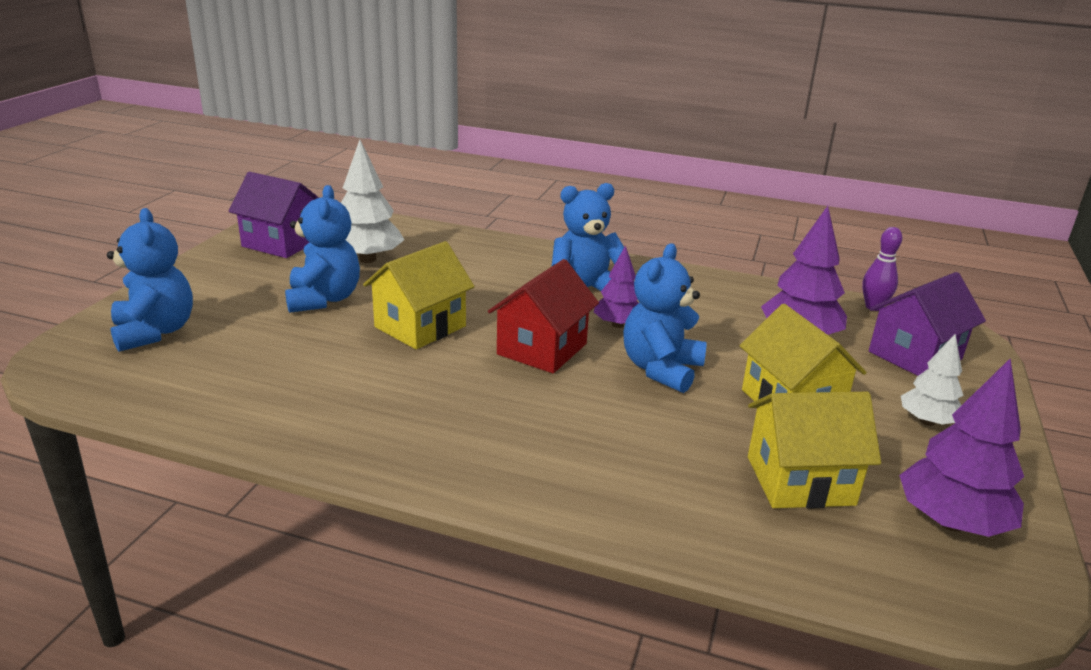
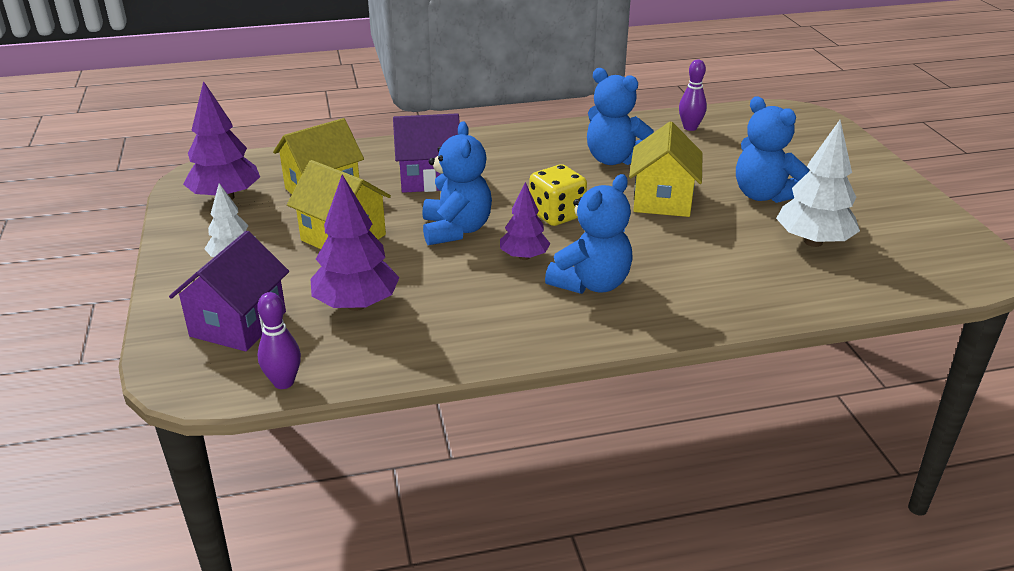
camera: 150 degrees right, 5 degrees up
(155, 332) = (801, 140): blue teddy bear -> blue teddy bear (614, 159)
(221, 395) = (690, 128): none -> purple bowling pin
(281, 243) = (909, 229): purple house -> purple house (429, 178)
(542, 349) = (557, 215): red house -> yellow dice

